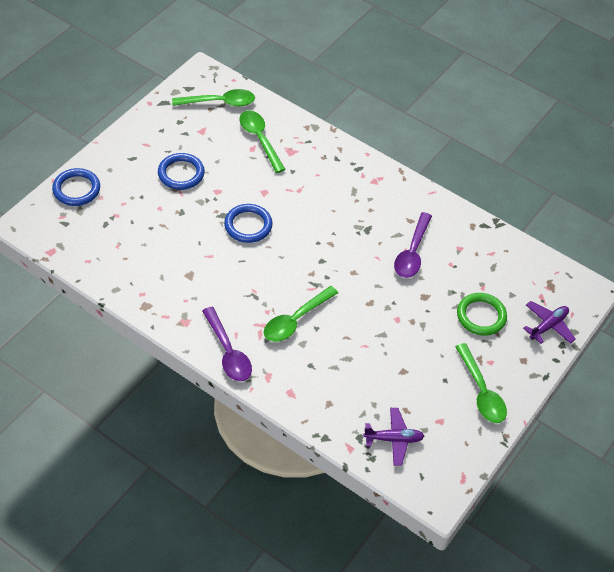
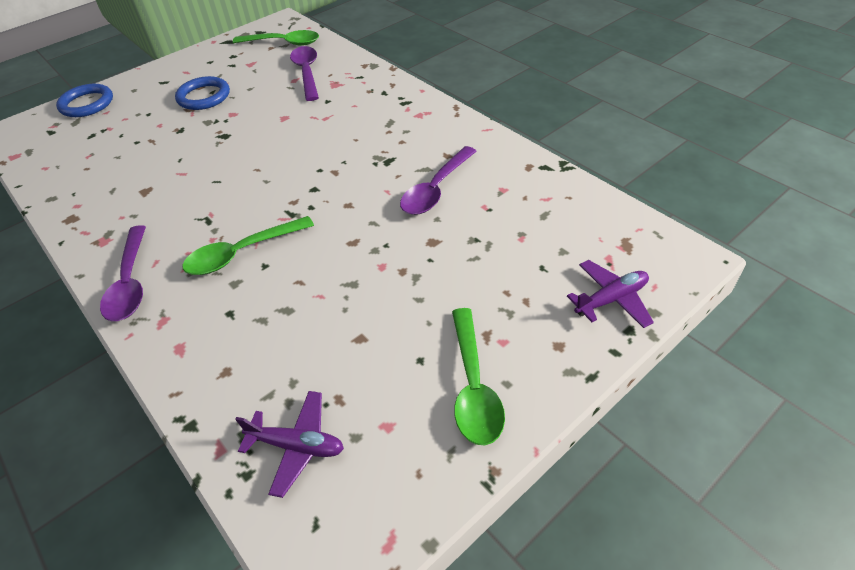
camera: 20 degrees right, 5 degrees down
(248, 225) = (246, 147): blue ring -> none
(259, 139) = (307, 73): green spoon -> purple spoon
(481, 316) = (507, 275): green ring -> none

